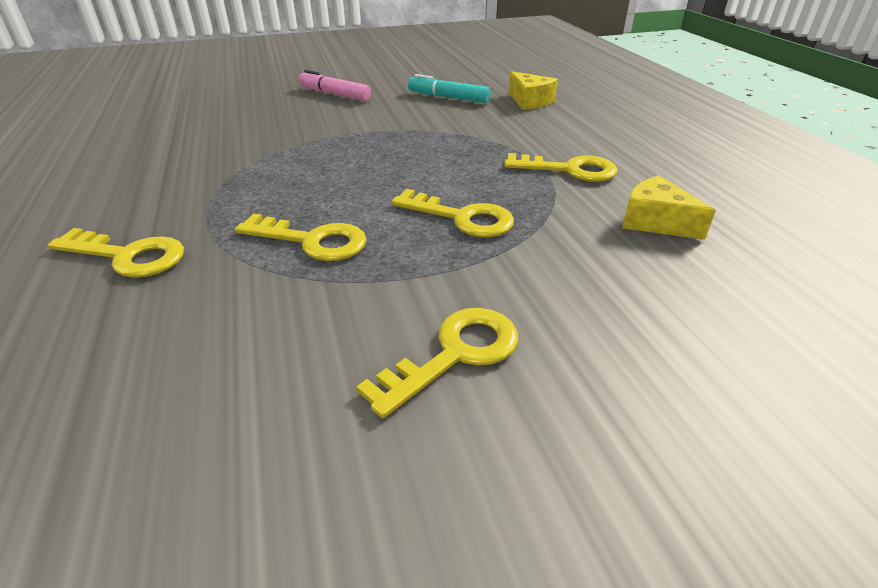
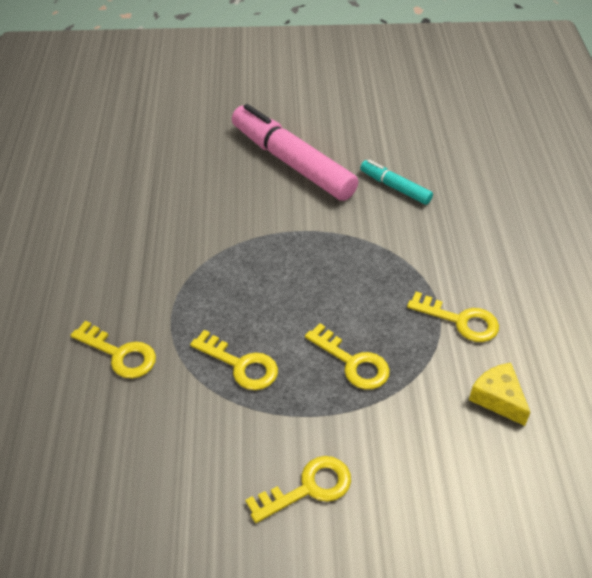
camera: 15 degrees right, 10 degrees up
(334, 94) = (292, 163): pink marker -> pink marker, size x2.04
(529, 101) = (469, 208): yellow cheese -> none

